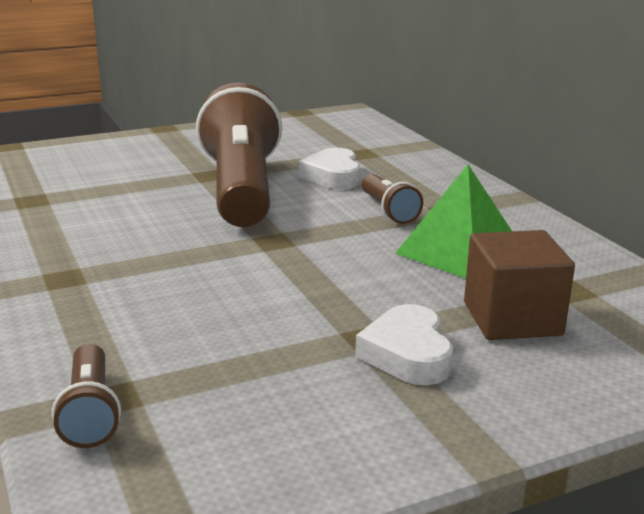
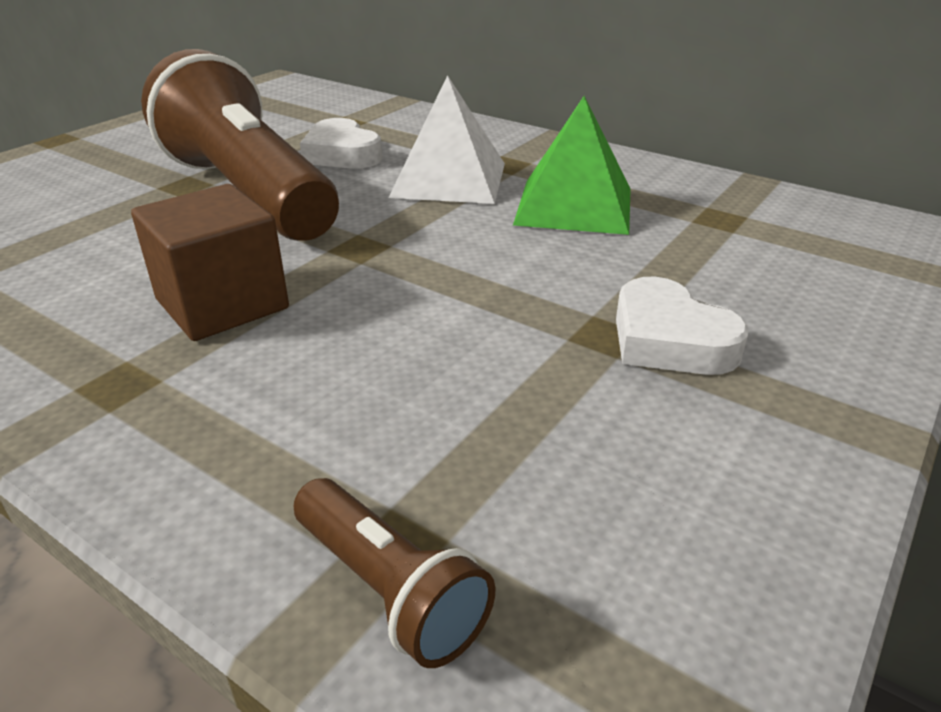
camera: 30 degrees left, 10 degrees up
(388, 211) = (449, 179): brown flashlight -> white pyramid
(512, 318) = (711, 264): brown cube -> brown cube (222, 304)

